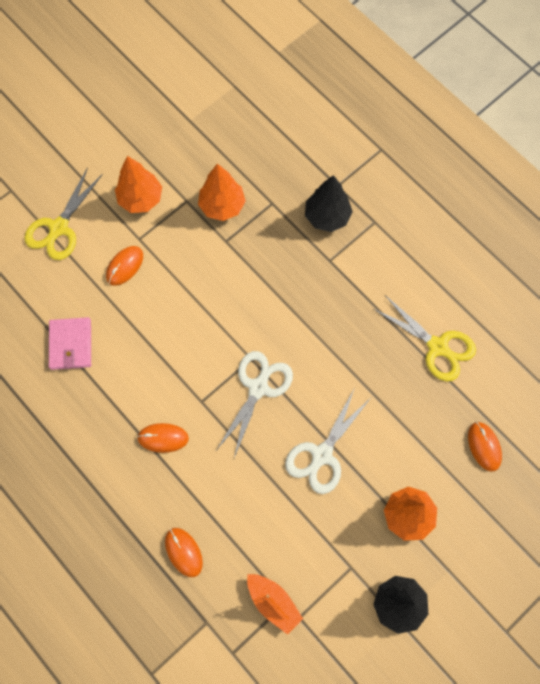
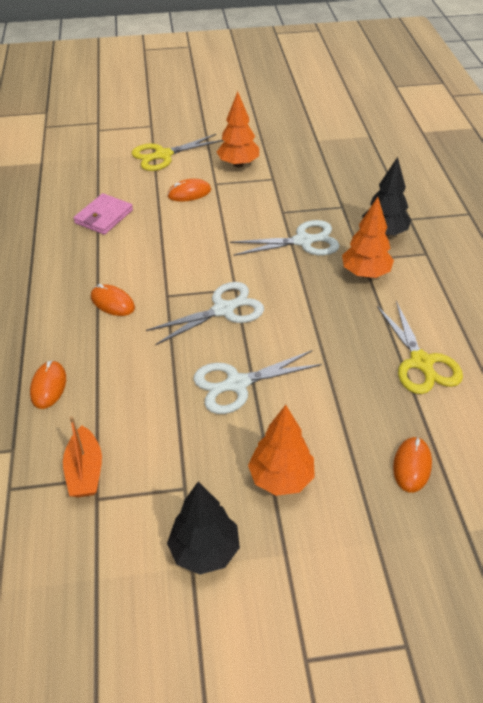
camera: 35 degrees right, 25 degrees down
(222, 206) = (298, 192): orange tree -> orange tree (365, 273)
(268, 268) = (303, 241): none -> white scissors

